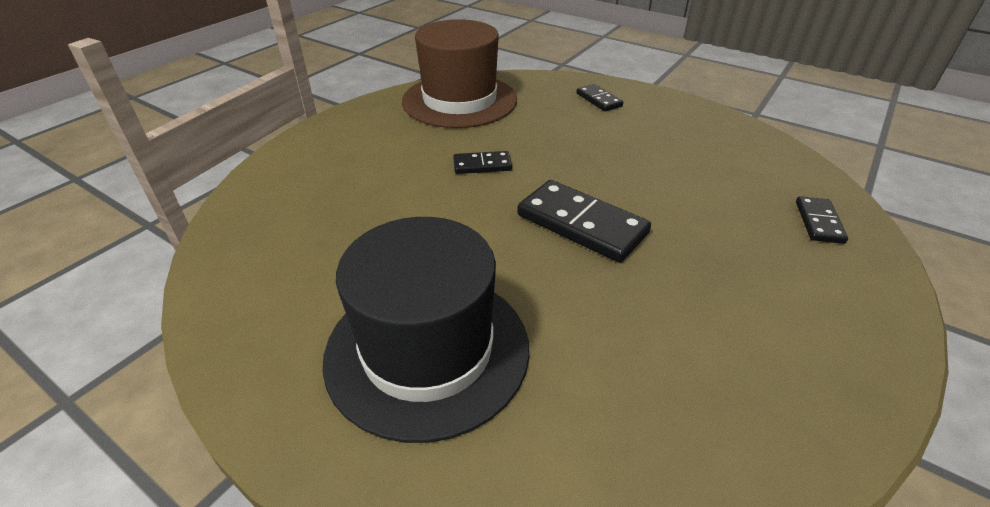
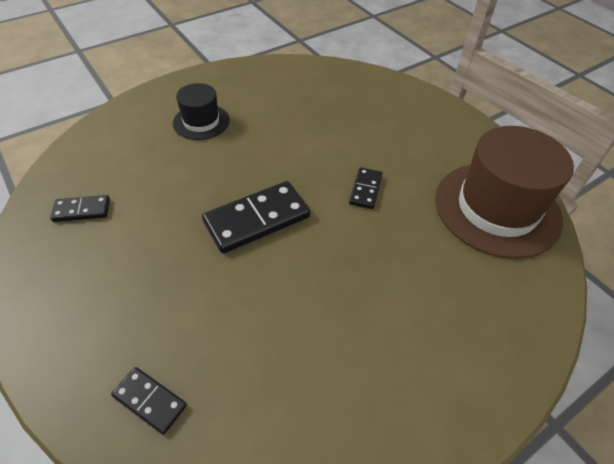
camera: 110 degrees right, 10 degrees up
(427, 350) = (201, 122): black hat -> black hat, size x0.52
(598, 100) = (474, 337): black domino -> black domino (82, 210)

